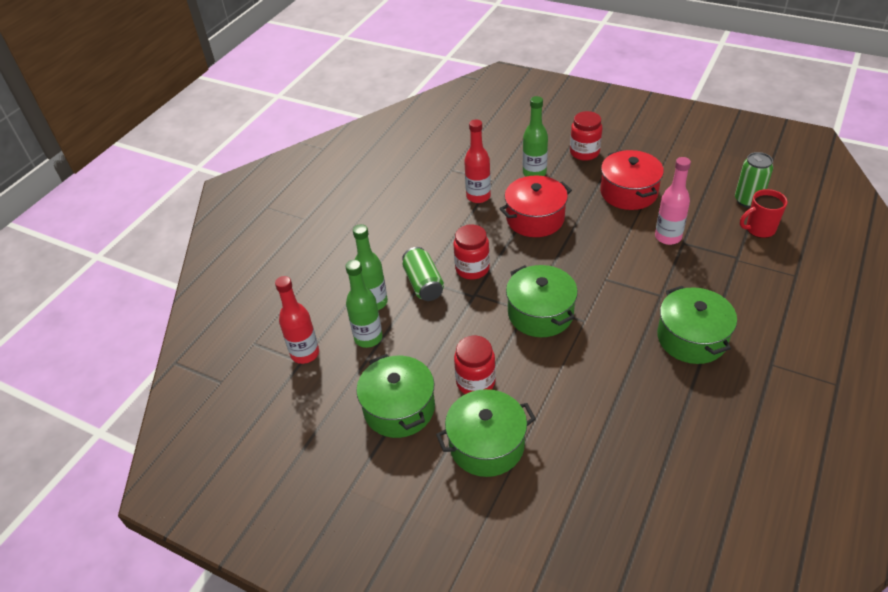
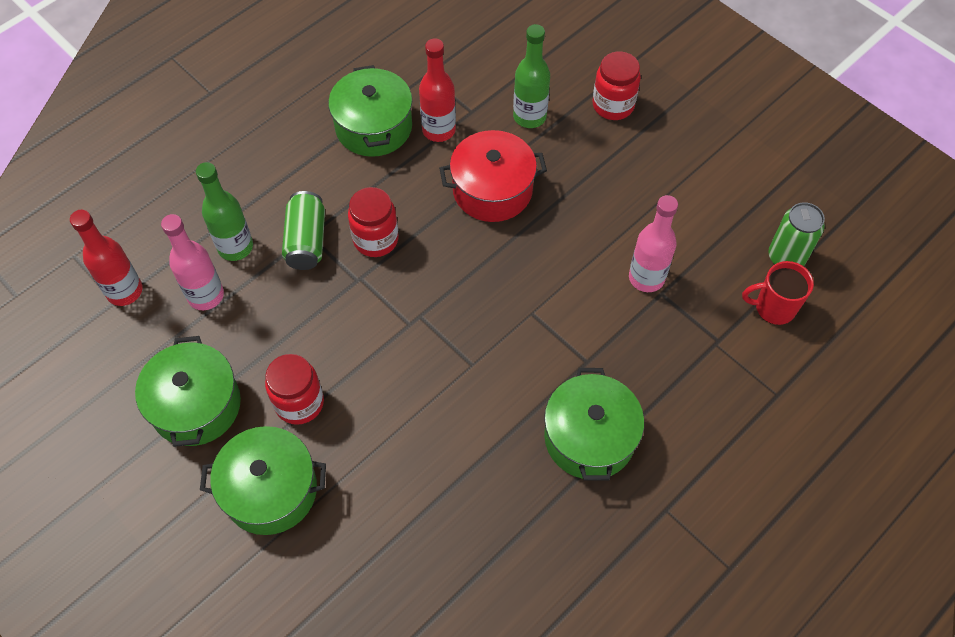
camera: 15 degrees right, 15 degrees up
(368, 338) = (206, 295): green bottle -> pink bottle
(540, 313) = (424, 335): green pot -> green pot (374, 127)
(628, 192) = (635, 190): red pot -> none

